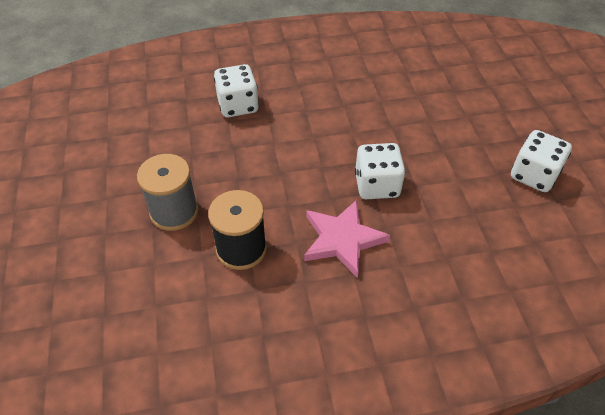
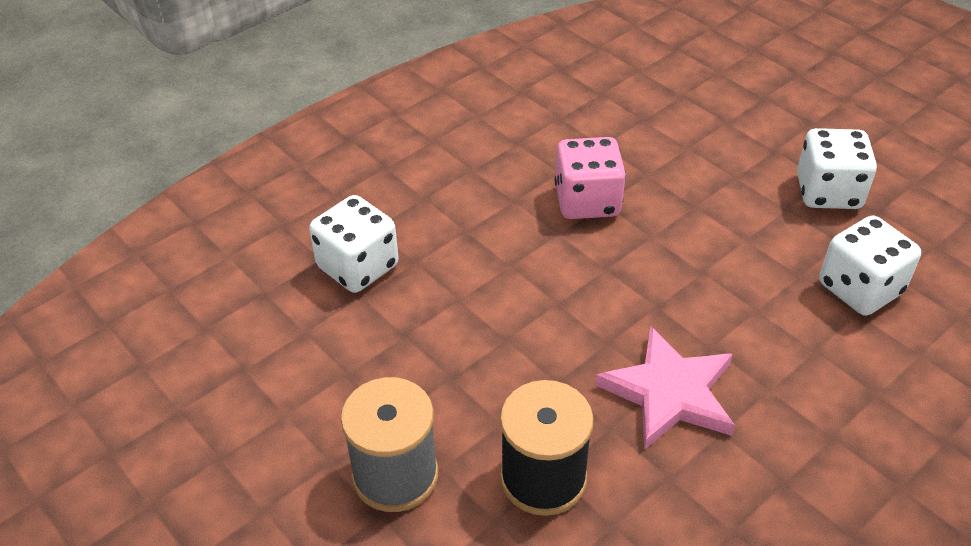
camera: 30 degrees left, 5 degrees down
(377, 185) = (652, 295): white dice -> white dice (860, 289)
(383, 121) = (587, 201): none -> pink dice

